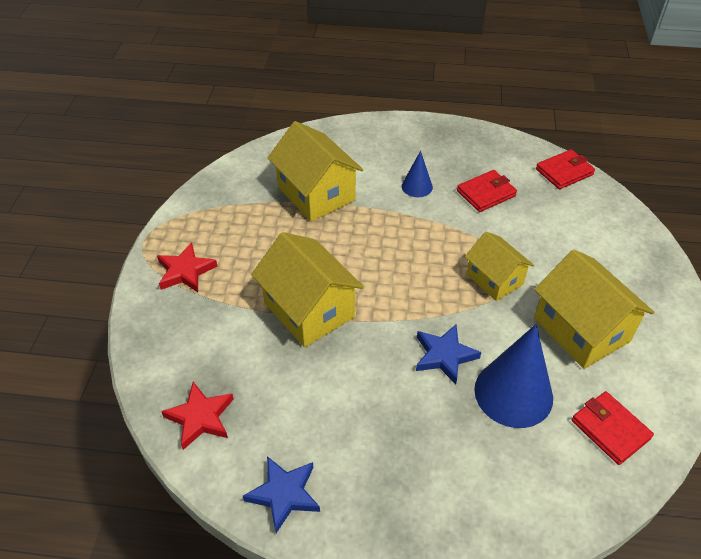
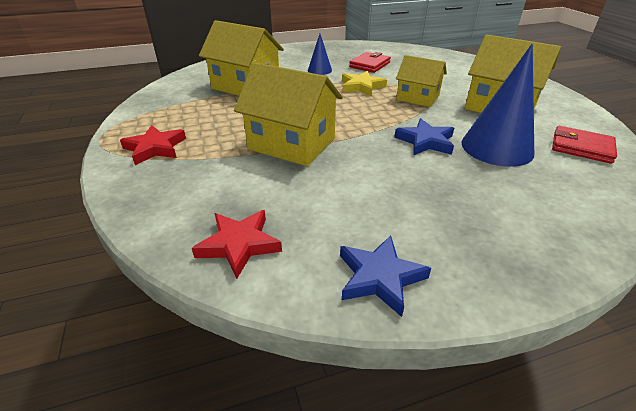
camera: 25 degrees left, 10 degrees down
(444, 236) = (361, 86): none -> yellow star
(564, 172) = (408, 49): red wallet -> none

